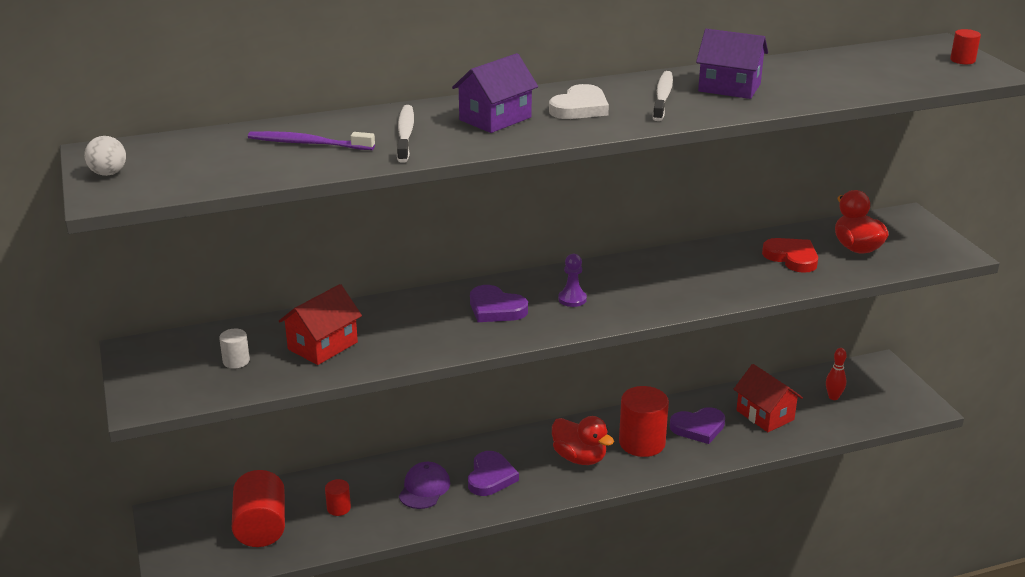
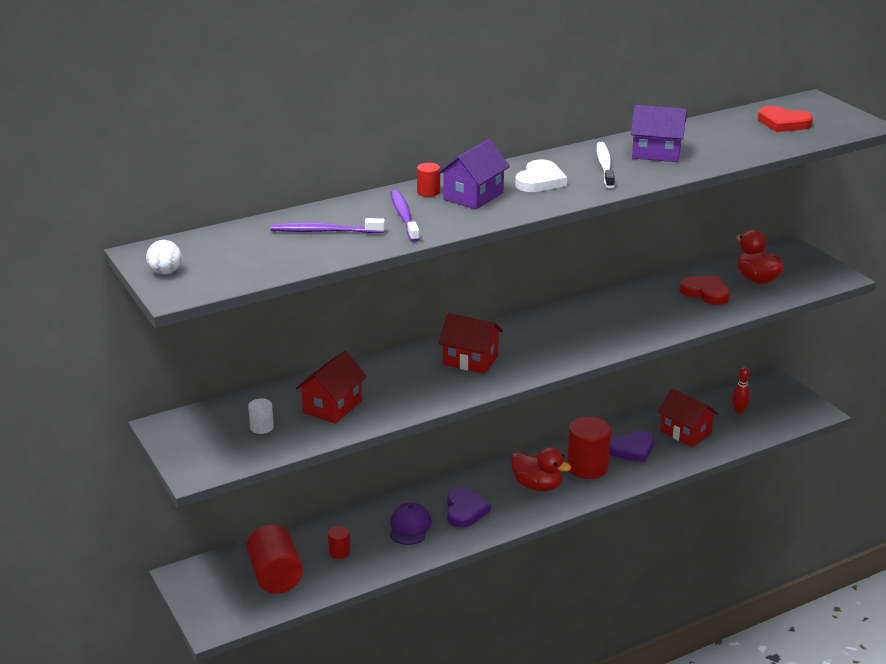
camera: 10 degrees left, 0 degrees up
(405, 134) = (404, 216): white toothbrush -> purple toothbrush
(496, 309) = (470, 360): purple heart -> red house
(572, 299) = (533, 345): purple pawn -> none
(894, 65) = (783, 123): none -> red heart
(962, 60) = (836, 114): red cylinder -> red cylinder (428, 192)

